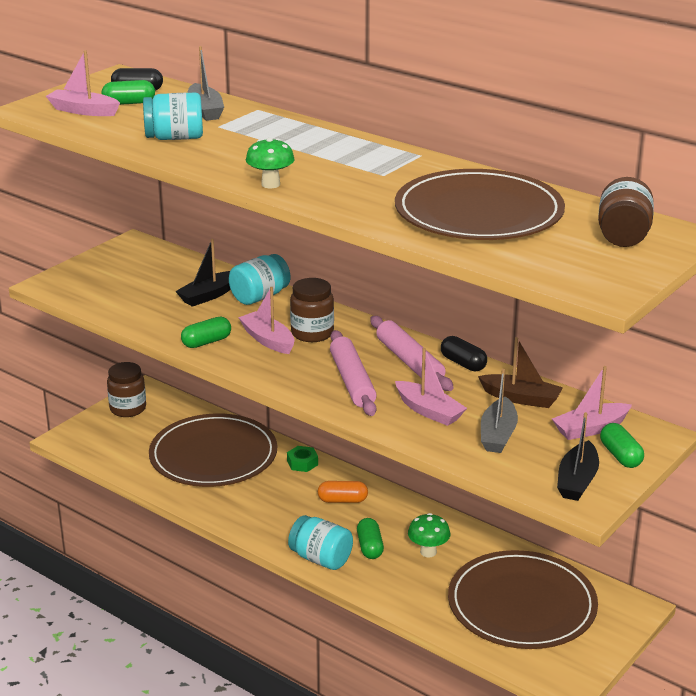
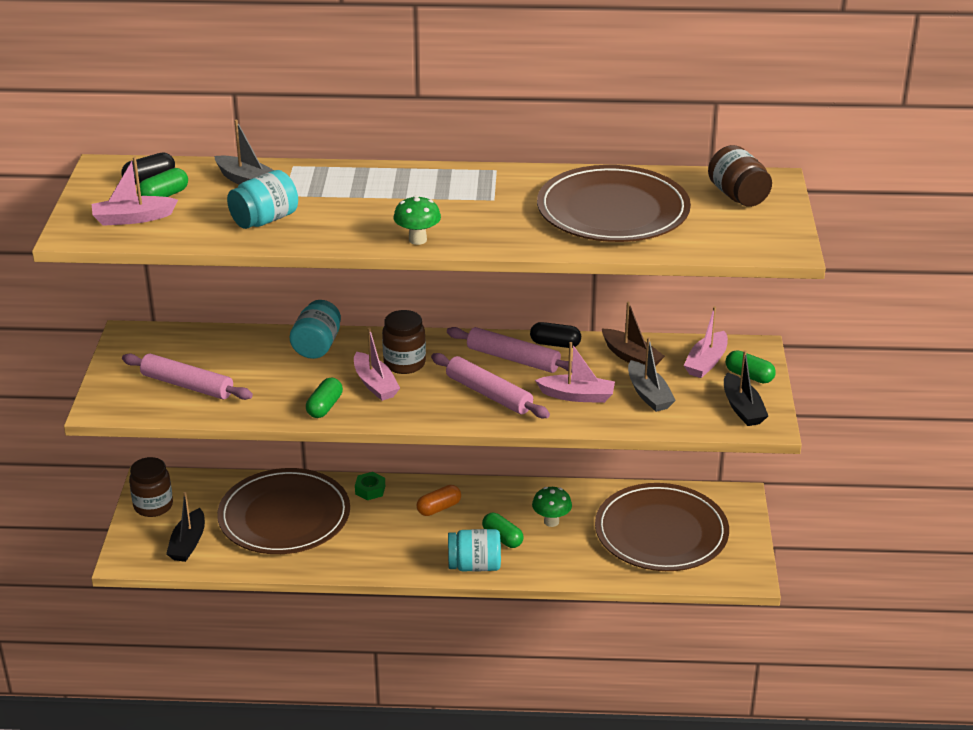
camera: 35 degrees left, 5 degrees up
(126, 291) = (187, 385): none -> pink rolling pin
(209, 295) = (270, 362): black boat -> black boat (188, 543)
(268, 340) = (375, 384): pink boat -> pink boat turned 135 degrees counterclockwise
(521, 398) = (631, 357): brown boat -> brown boat turned 60 degrees clockwise

